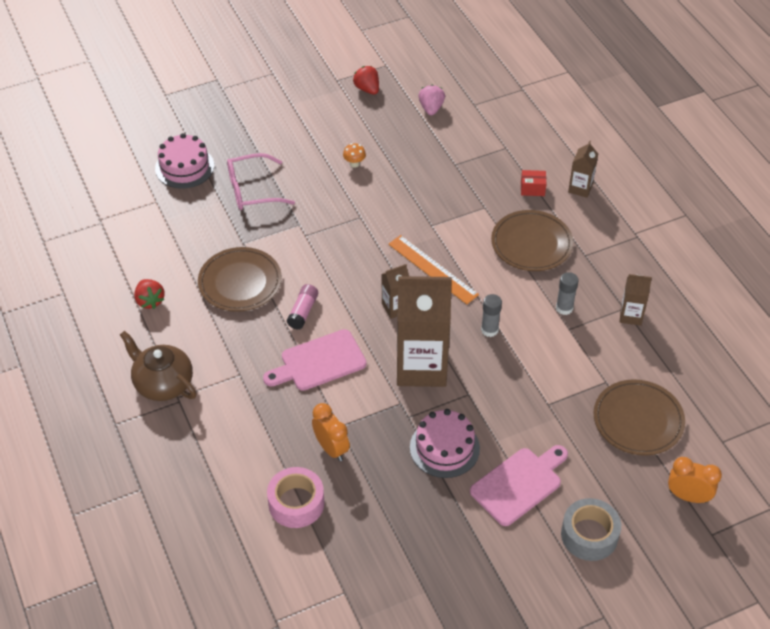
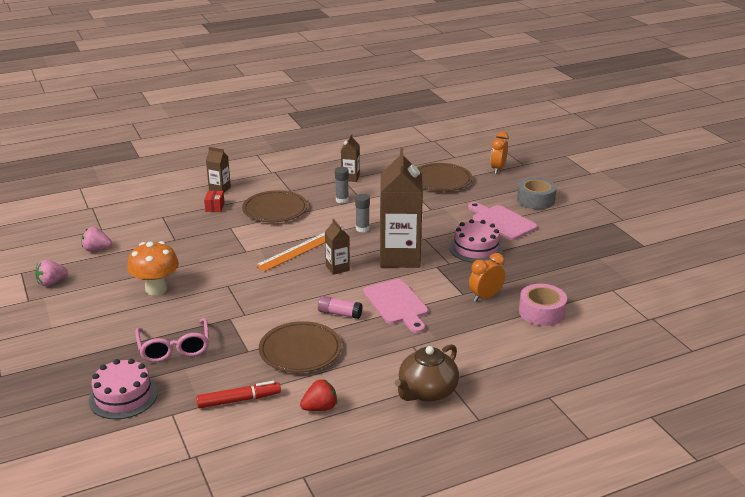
camera: 90 degrees left, 20 degrees down
(169, 243) = (239, 400): none -> red marker
(354, 164) = (156, 289): orange mushroom -> orange mushroom, size x2.24
(367, 89) = (52, 282): red strawberry -> pink strawberry

